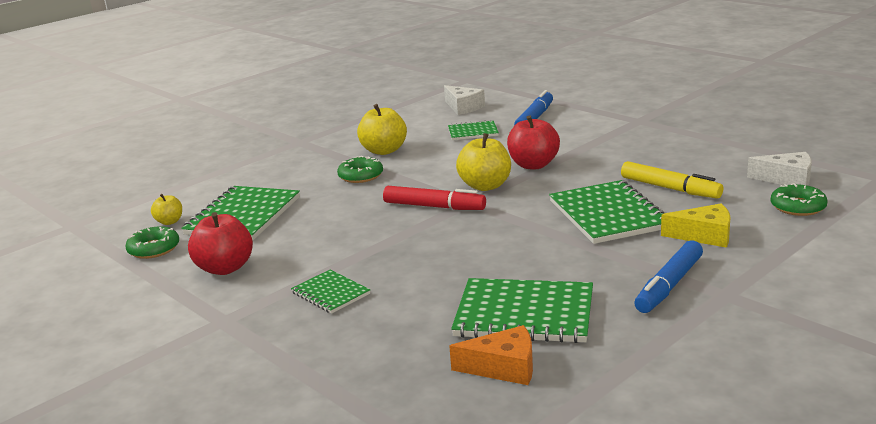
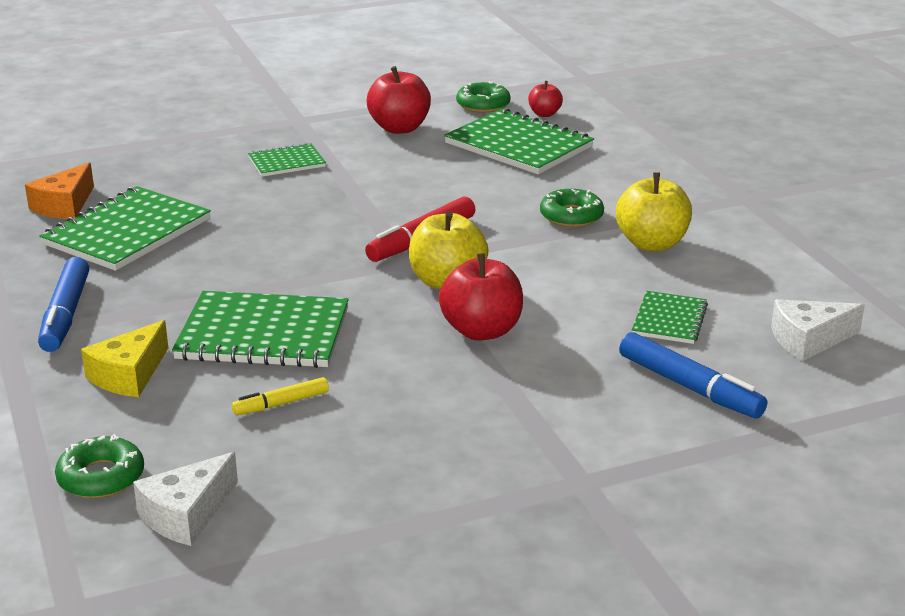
camera: 110 degrees right, 5 degrees up
(169, 222) = (544, 114): yellow apple -> red apple
(669, 188) = (282, 403): yellow marker -> yellow marker, size x0.58
(669, 285) = (66, 314): blue marker -> blue marker turned 150 degrees counterclockwise

